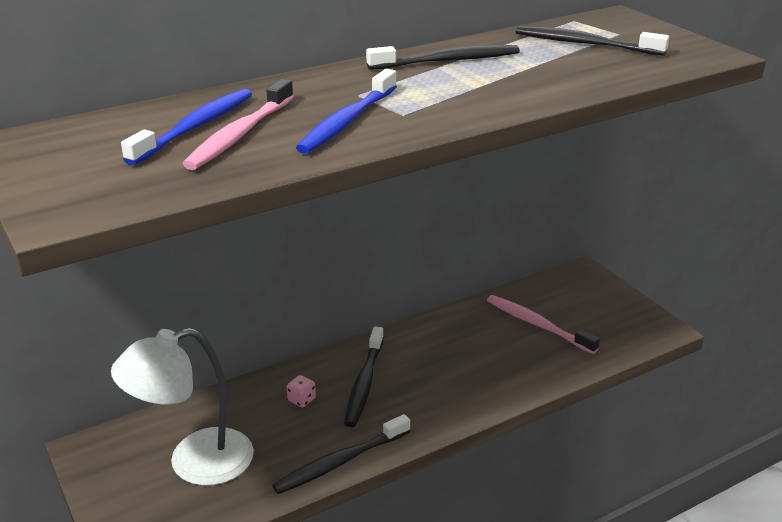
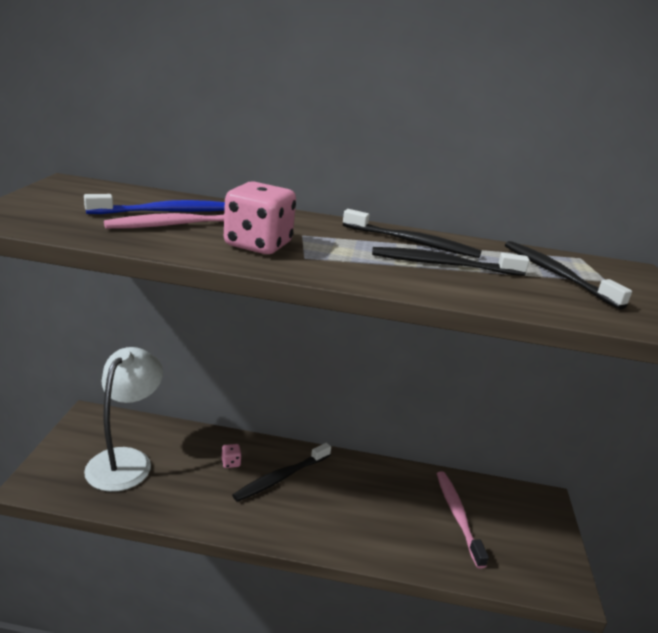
camera: 35 degrees right, 5 degrees down
(194, 462) = (125, 460): white lamp -> white lamp turned 90 degrees clockwise
(340, 462) = (200, 519): black toothbrush -> black toothbrush (443, 265)
(347, 121) = (258, 245): blue toothbrush -> pink dice

